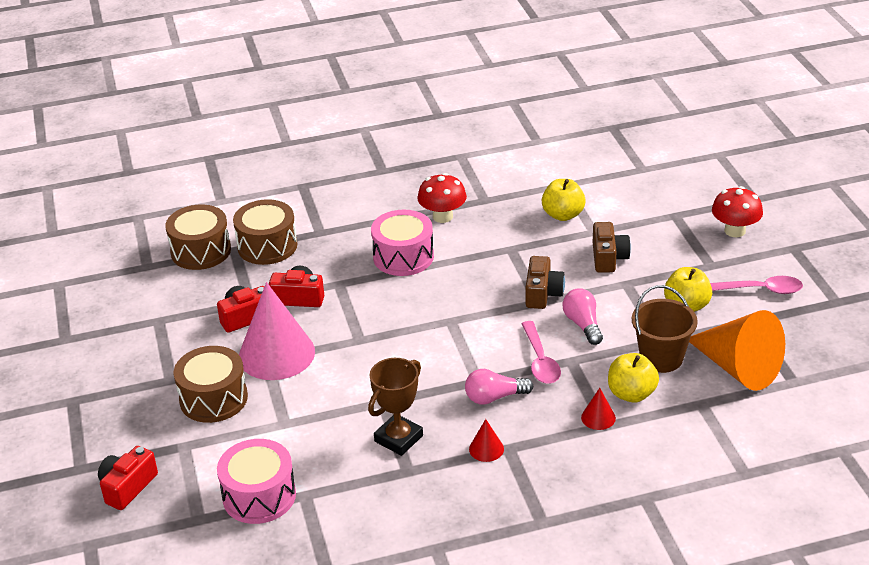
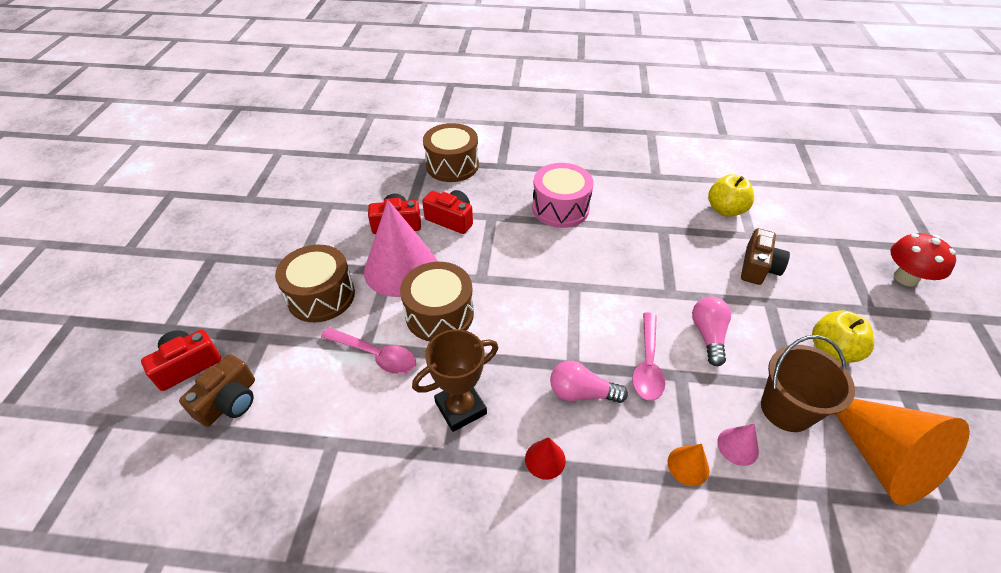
camera: 20 degrees right, 10 degrees up
(201, 251) = (399, 155): brown drum -> brown drum (439, 314)
(259, 496) = (290, 426): pink drum -> none
(442, 216) = (612, 181): red mushroom -> none
(542, 293) = (677, 286): brown camera -> brown camera (229, 401)
(598, 417) = (688, 465): red cone -> orange cone
(631, 394) = (737, 446): yellow apple -> pink cone
(760, 290) = (926, 359): pink spoon -> pink spoon (376, 355)

